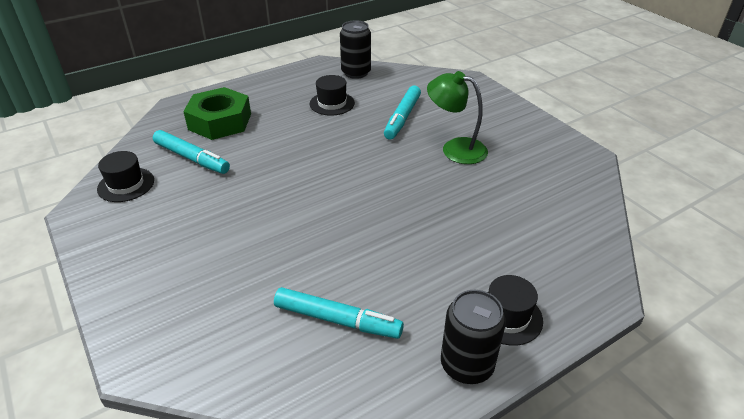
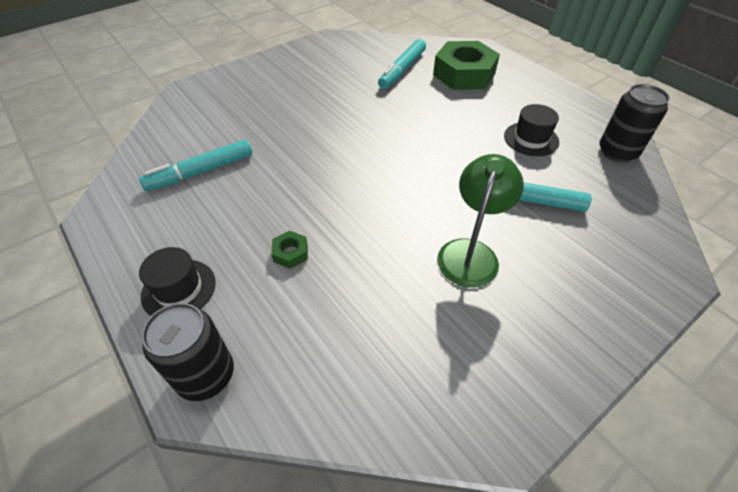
camera: 85 degrees right, 10 degrees up
(126, 185) = (361, 49): black hat -> none
(337, 320) = (201, 172): turquoise marker -> turquoise marker turned 45 degrees clockwise
(459, 242) = (290, 253): none -> green nut
(466, 365) = (131, 254): black can -> black can (206, 375)

